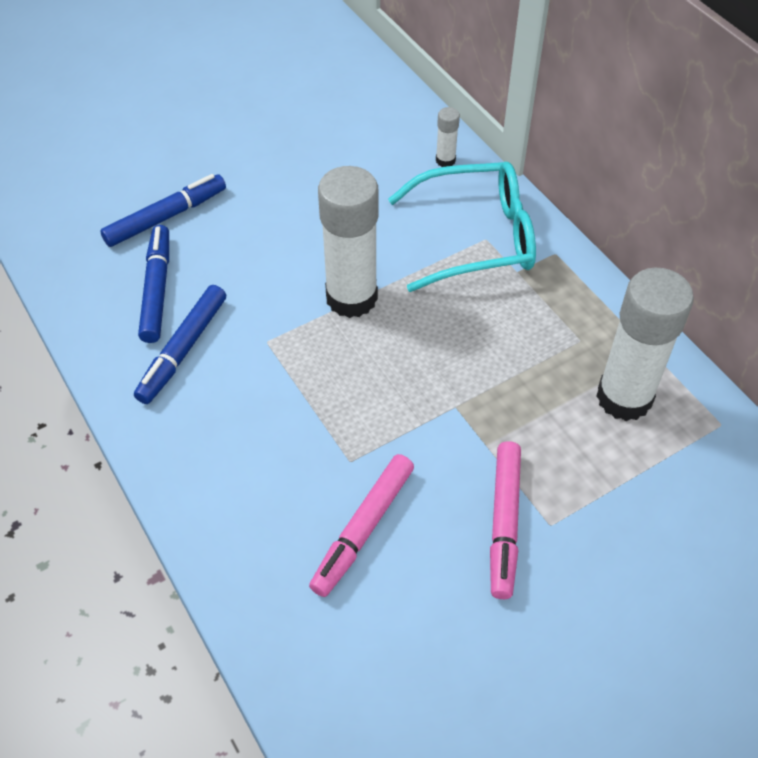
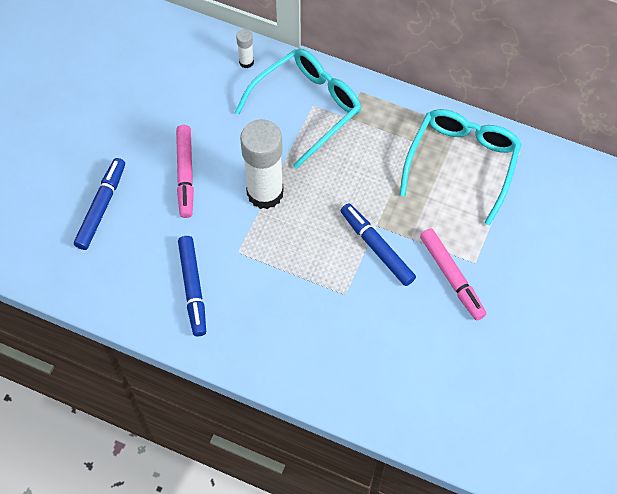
camera: 35 degrees left, 10 degrees up
(157, 289) = (141, 259): blue marker -> blue marker (376, 247)
(363, 529) = (383, 328): pink marker -> pink marker (185, 174)
(624, 398) = (461, 164): white glue stick -> turquoise glasses

